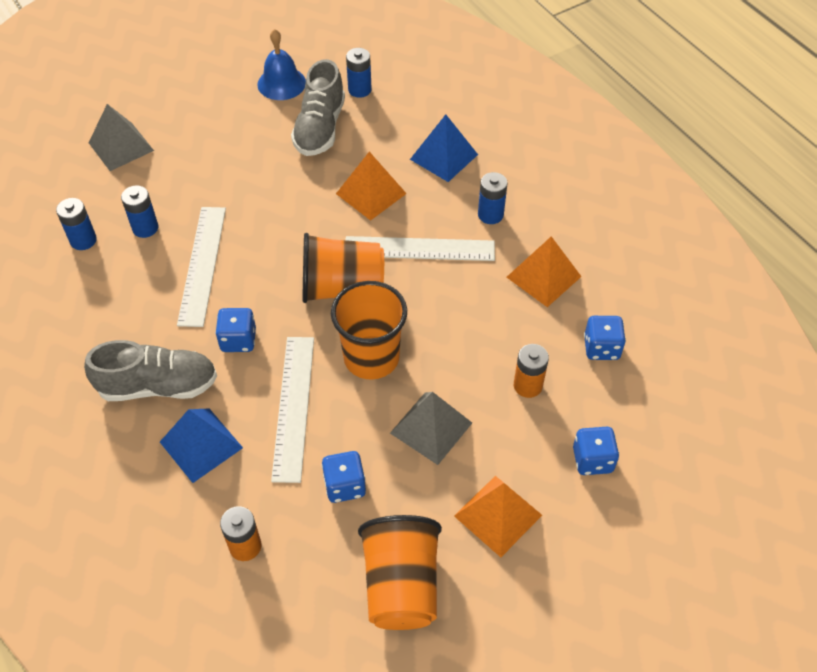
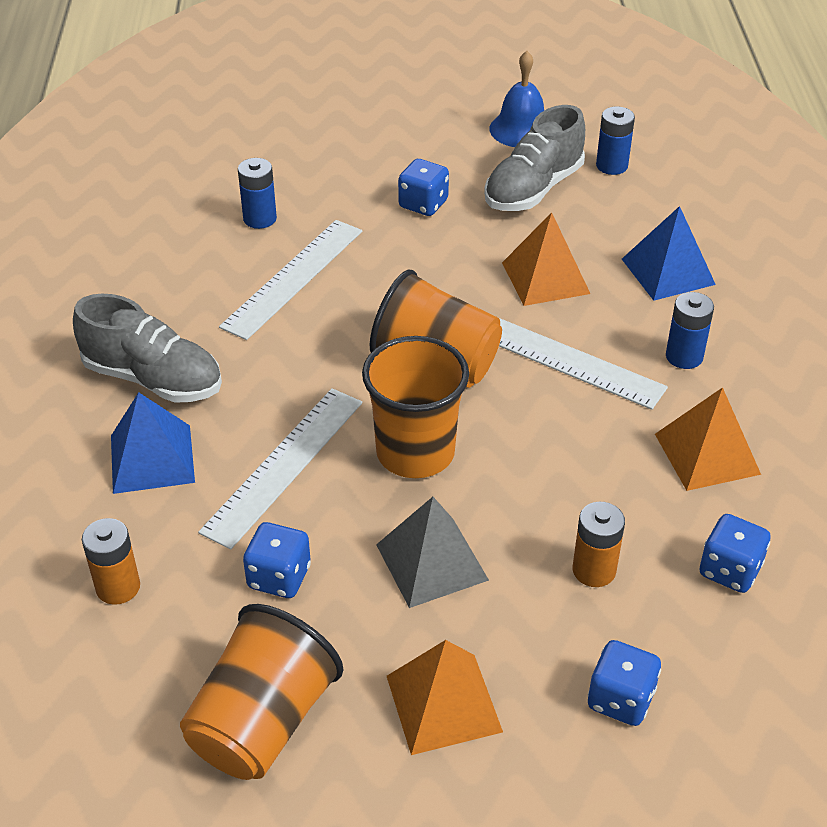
camera: 30 degrees right, 10 degrees down
(83, 240) = (186, 207): blue battery -> none
(121, 146) = (295, 132): grey pyramid -> none
(238, 340) = (275, 369): blue dice -> blue dice (423, 204)

